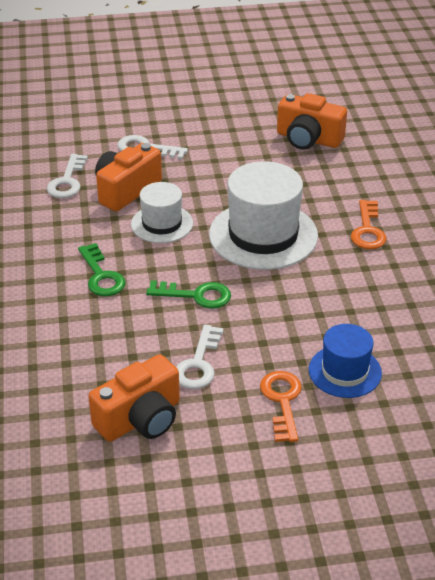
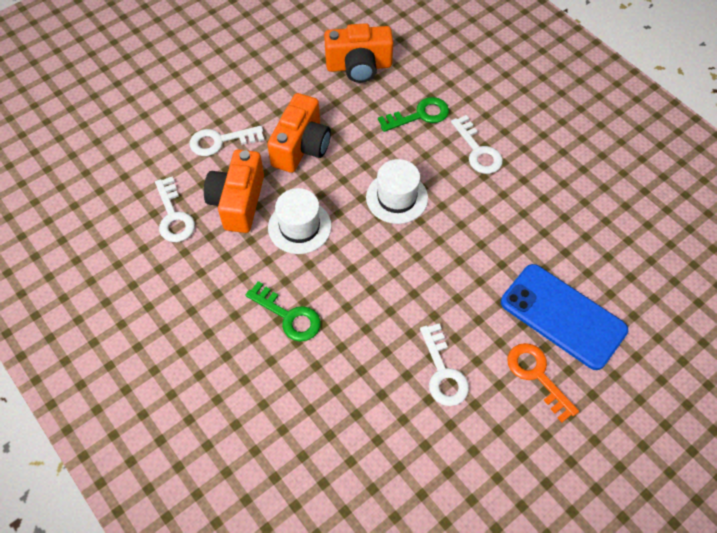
camera: 30 degrees left, 20 degrees up
(140, 419) = (438, 460): orange camera -> orange camera (301, 146)
(195, 295) = (387, 296): green key -> green key (419, 115)
(263, 235) = (397, 198): white hat -> white hat, size x0.58
(345, 371) = (562, 316): blue hat -> blue phone
(367, 230) = (478, 150): orange key -> white key

